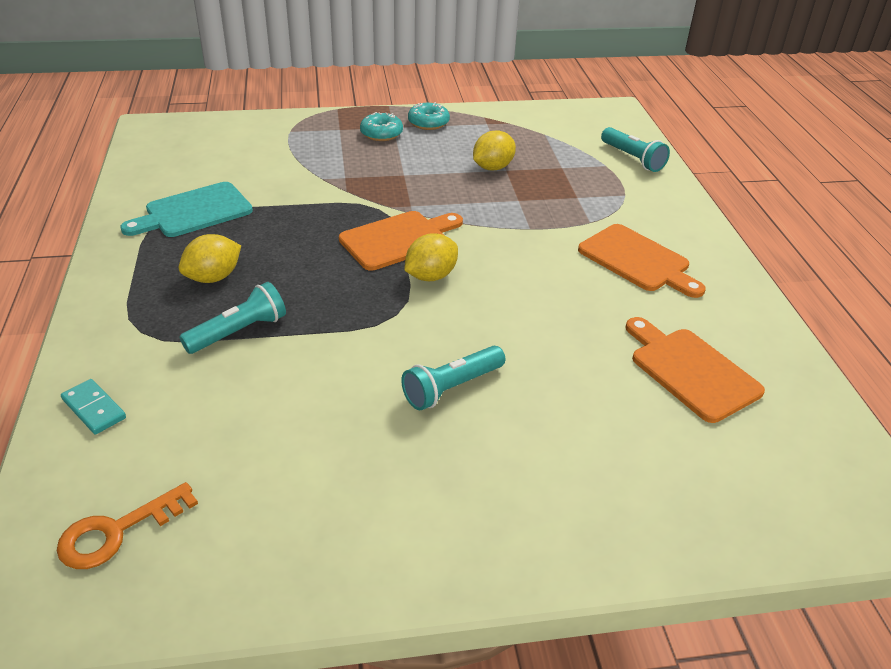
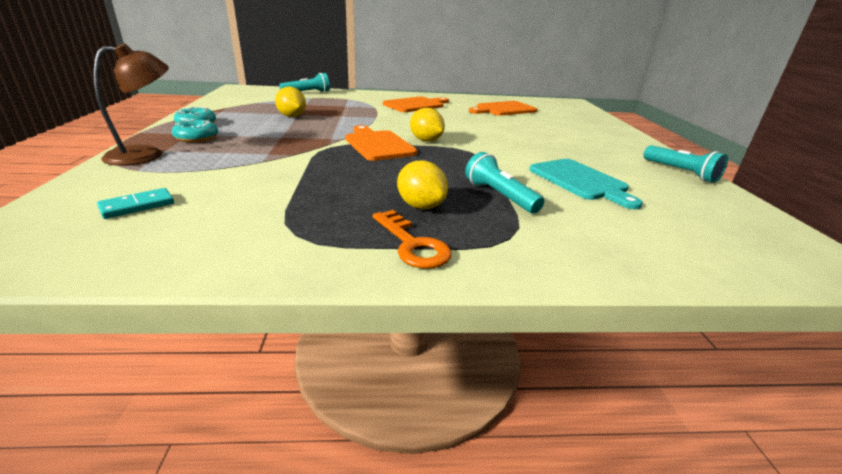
camera: 85 degrees left, 10 degrees down
(94, 409) = (627, 254): turquoise domino -> turquoise domino (137, 206)
(117, 531) = (734, 234): orange key -> orange key (412, 244)
(194, 212) = (287, 217): turquoise cutting board -> turquoise cutting board (580, 181)
(326, 125) = (146, 154): none -> brown lamp
(451, 388) = (535, 145): turquoise flashlight -> turquoise flashlight (680, 172)

